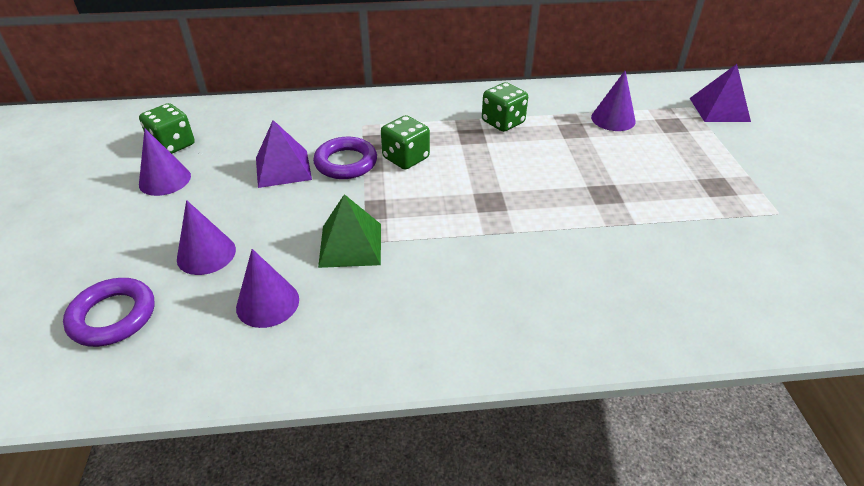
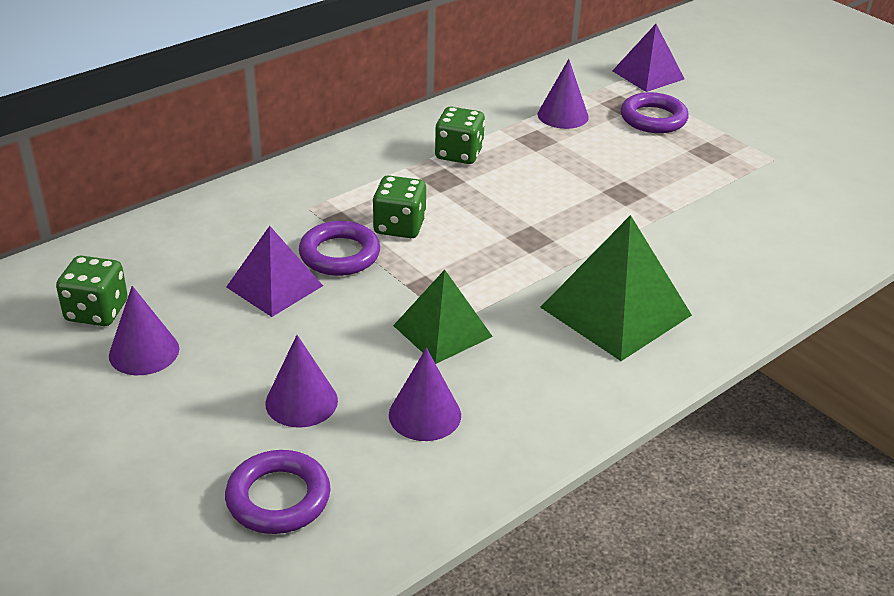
camera: 35 degrees left, 5 degrees down
(497, 287) = (615, 311): none -> green pyramid
(690, 144) = (653, 119): none -> purple ring

